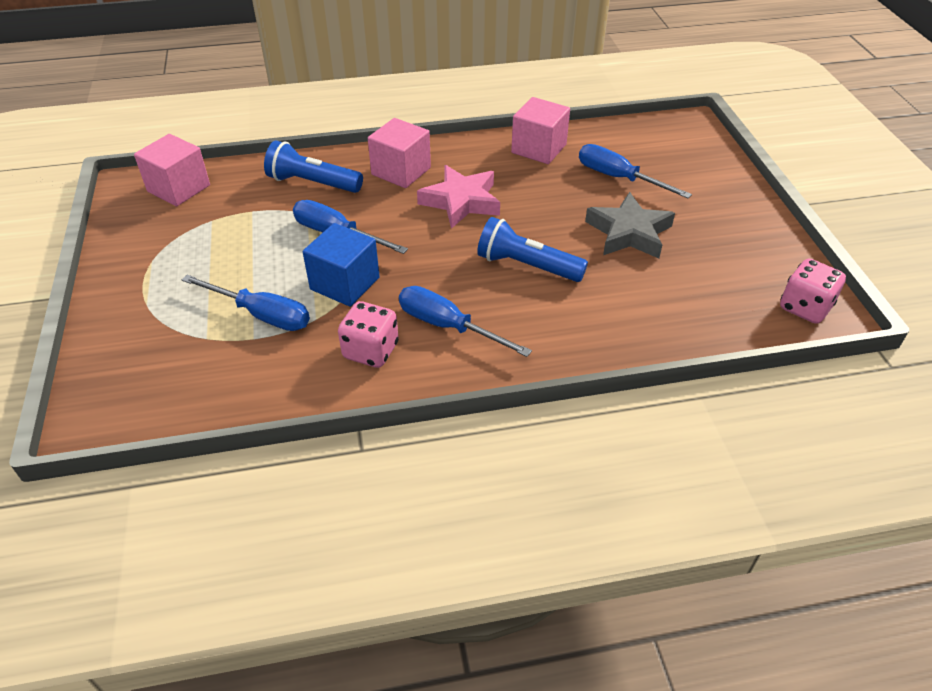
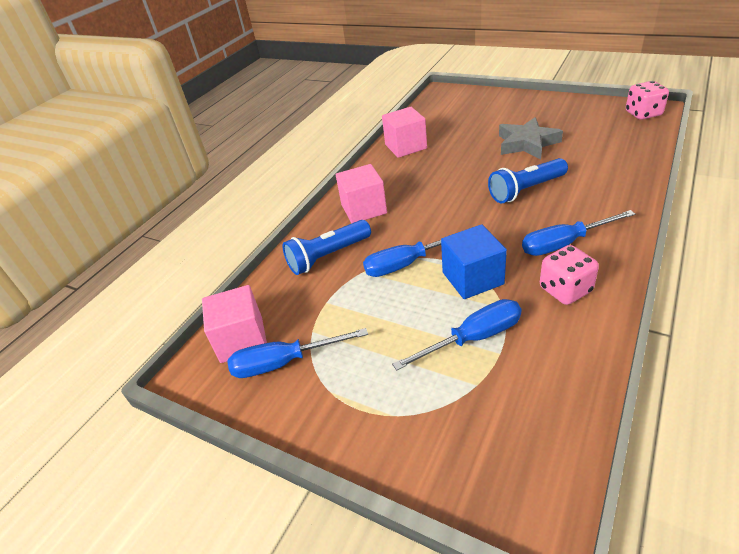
camera: 45 degrees left, 5 degrees down
(461, 201) = (429, 194): pink star -> none
(618, 178) = (469, 129): blue screwdriver -> blue screwdriver (284, 362)

